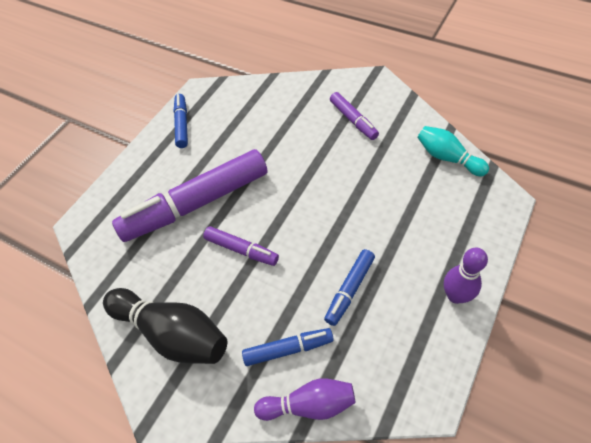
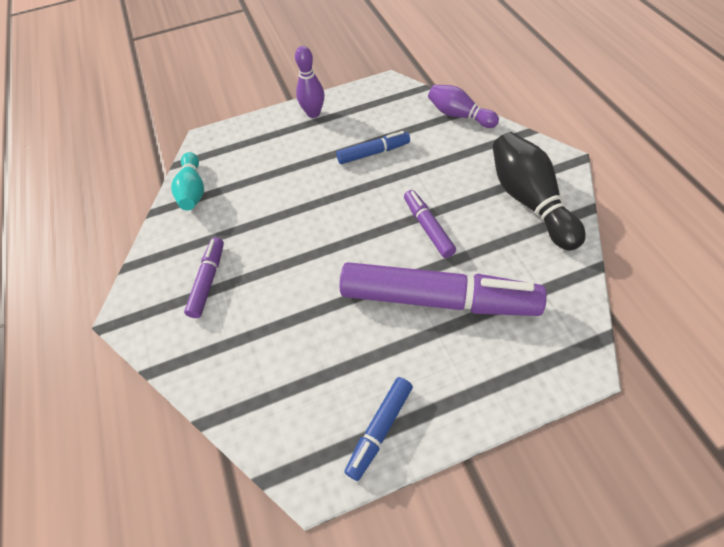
camera: 140 degrees left, 0 degrees up
(288, 349) = (448, 146): blue marker -> none

